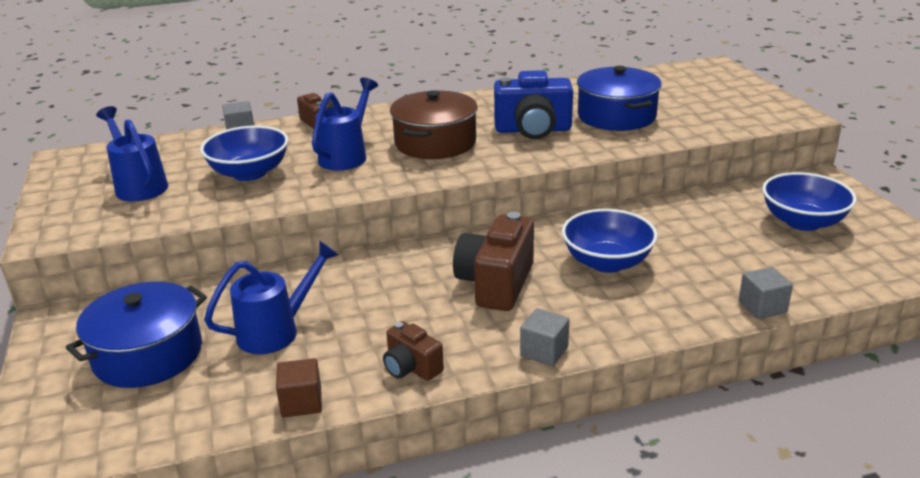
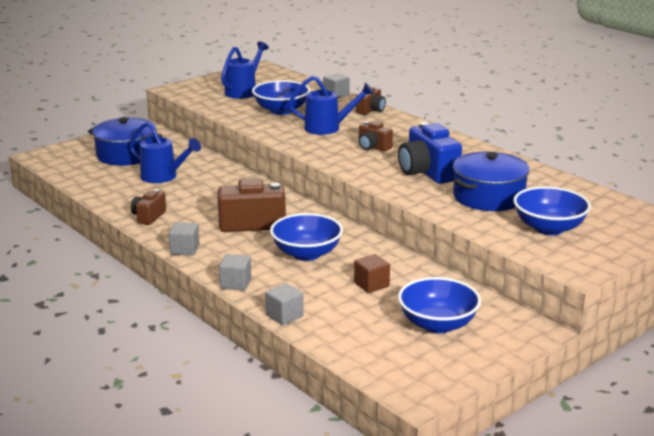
camera: 65 degrees right, 5 degrees down
(301, 402) = (105, 197): brown cube -> brown cube (371, 285)
(435, 143) = (373, 147): brown pot -> brown camera
(665, 327) = (236, 283): none -> grey cube
(703, 107) = (549, 228): none -> blue bowl

